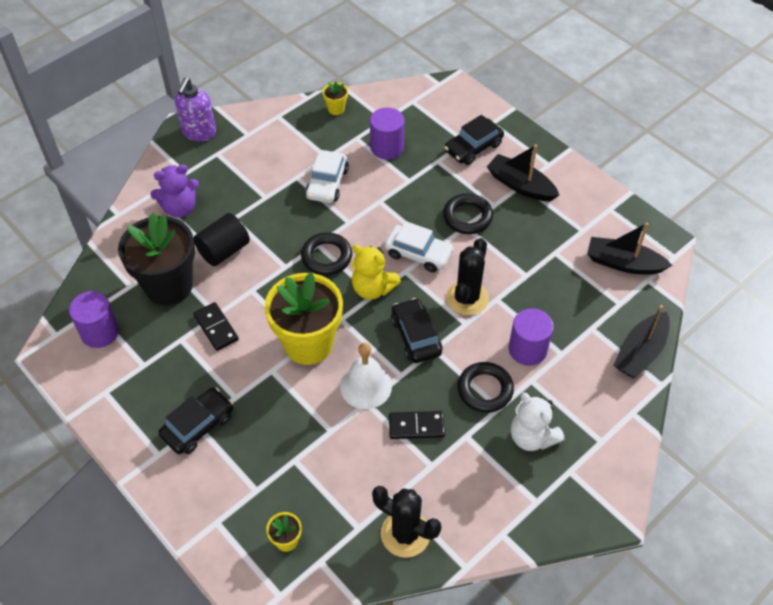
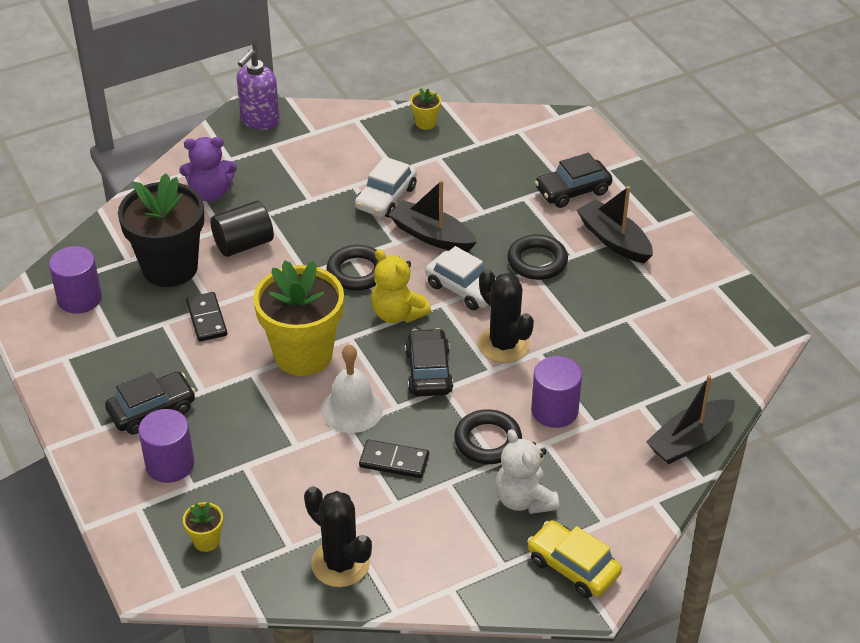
camera: 15 degrees right, 10 degrees down
(387, 147) = (470, 173): purple cylinder -> purple cylinder (170, 464)
(467, 298) = (504, 344): black cactus -> black cactus turned 75 degrees counterclockwise
(591, 489) = (573, 567): none -> yellow car
(623, 263) = (707, 344): black boat -> black boat (432, 236)

